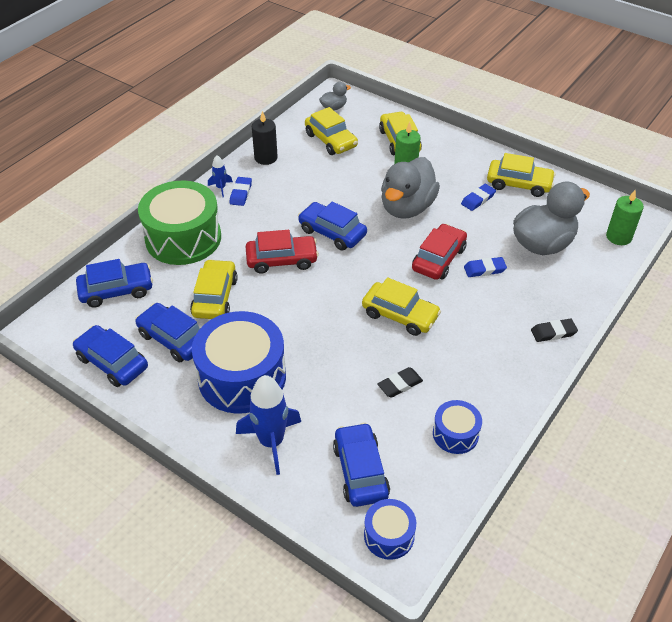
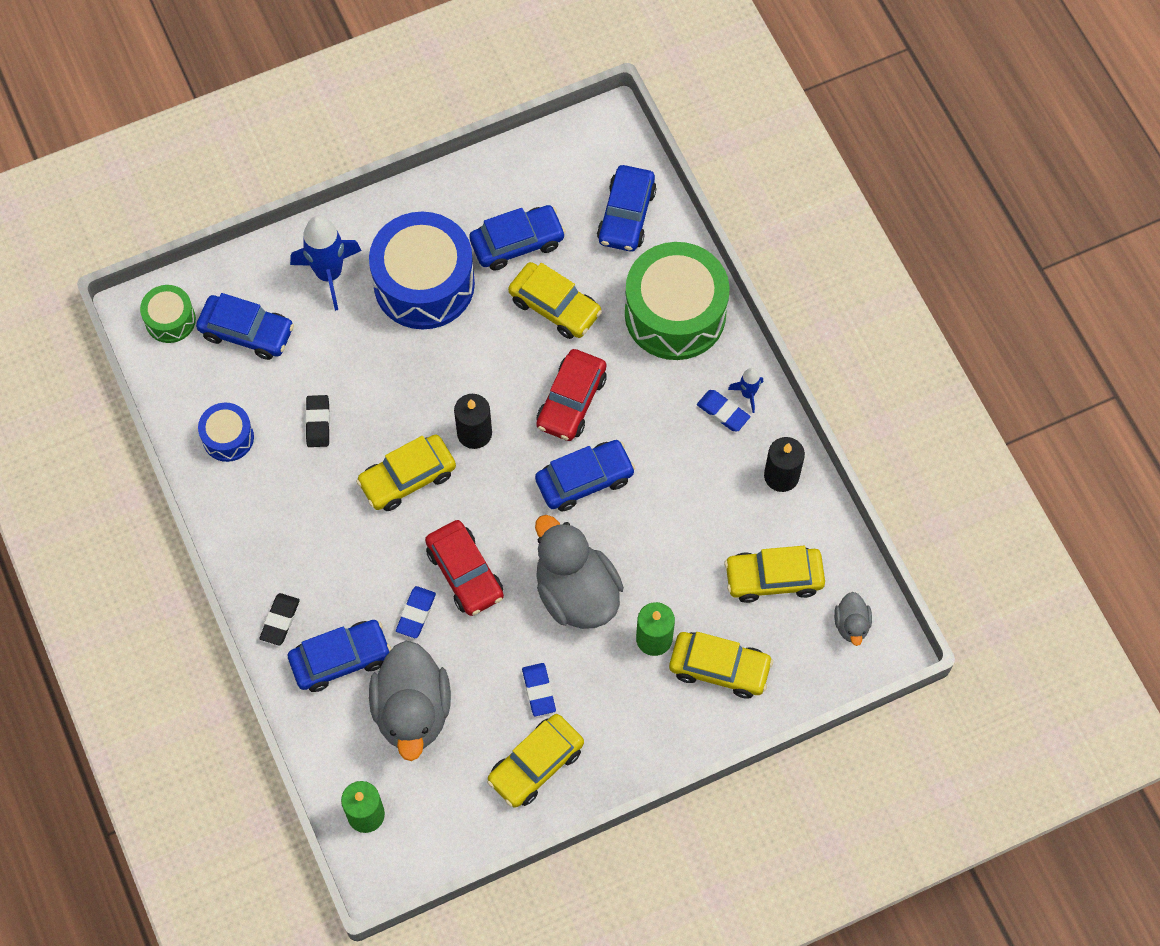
camera: 120 degrees right, 20 degrees up
(112, 362) = (520, 177): blue car -> blue car (340, 659)
(341, 296) = (474, 433): none -> black candle
(389, 535) = (170, 320): blue drum -> green drum

